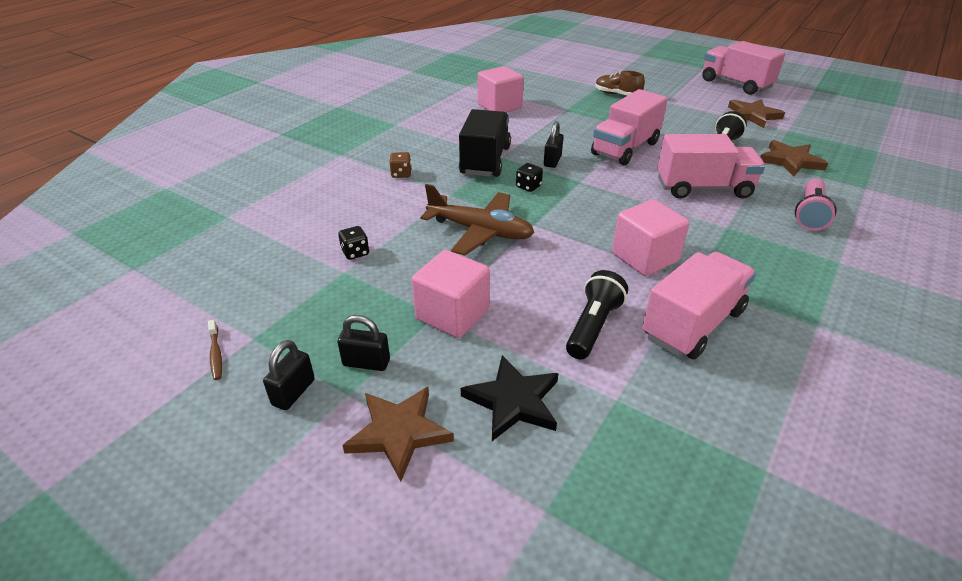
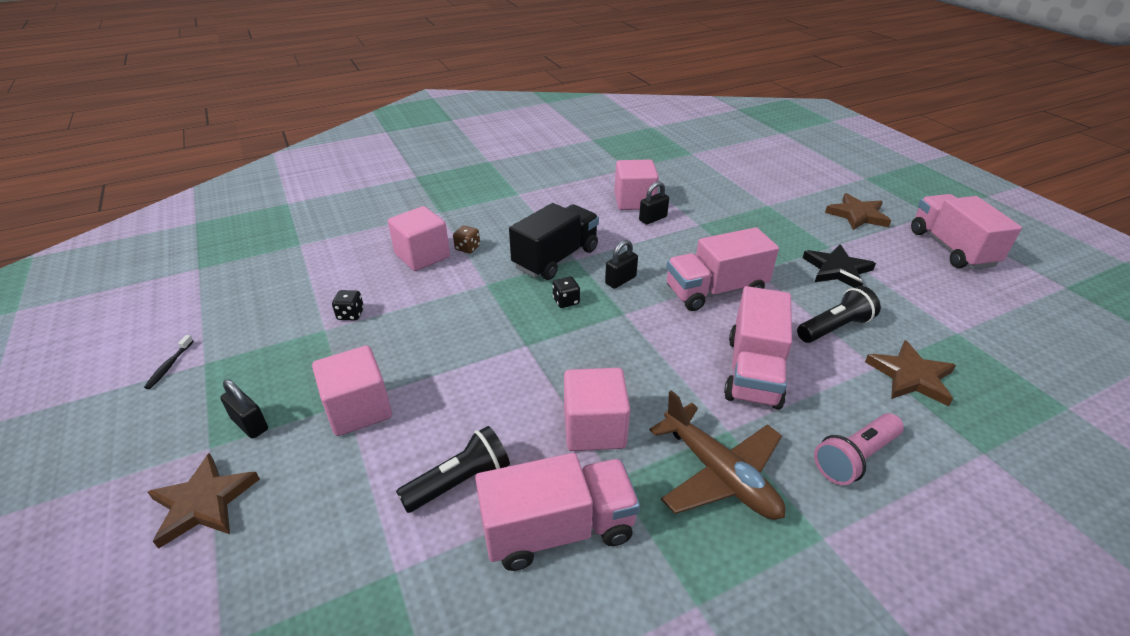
camera: 30 degrees right, 0 degrees up
(216, 354) = (169, 366): brown toothbrush -> black toothbrush
(293, 392) = (179, 425): black padlock -> black padlock (653, 219)
(367, 191) = (422, 256): none -> pink cube
(480, 231) = (471, 333): brown plane -> brown plane (719, 474)
(513, 401) = (312, 522): black star -> black star (837, 270)
(617, 94) = (778, 221): brown shoe -> none
(703, 188) = (753, 371): pink truck -> pink truck turned 75 degrees clockwise
(752, 115) = (927, 297): brown star -> brown star (857, 215)

